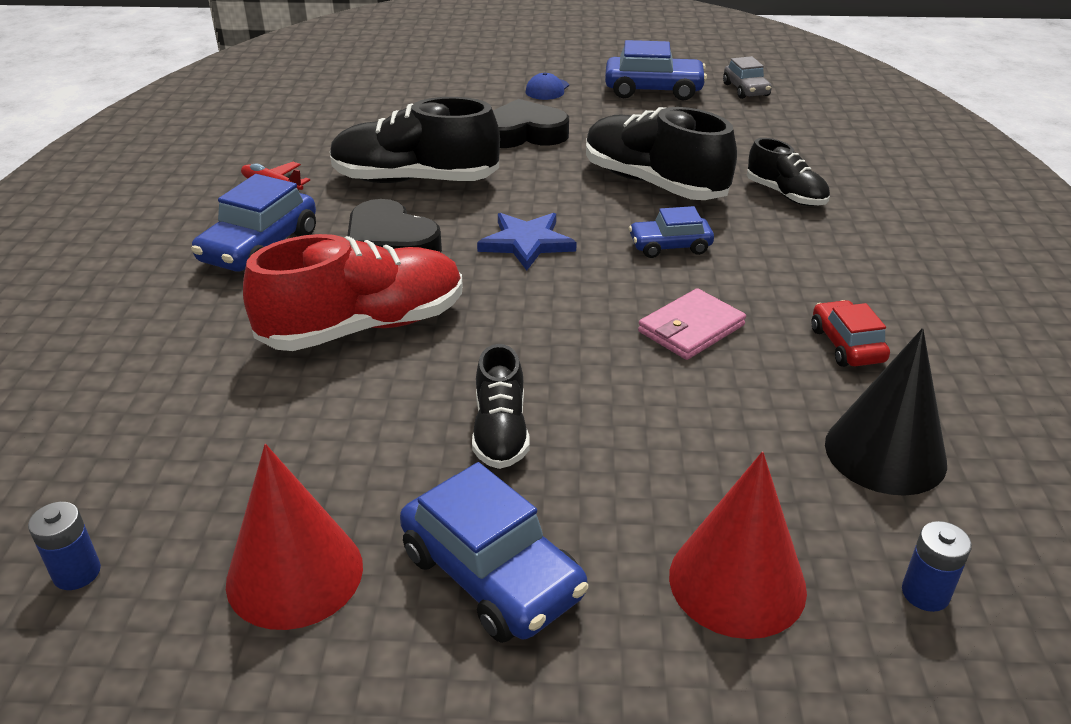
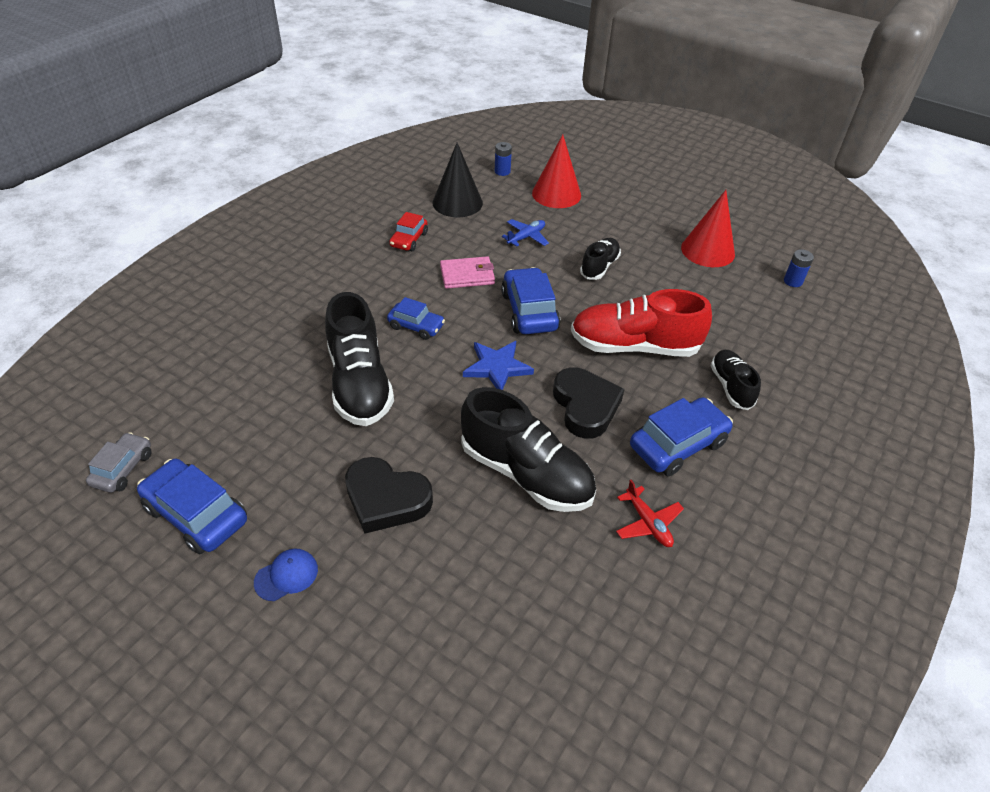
camera: 150 degrees left, 10 degrees up
(492, 574) = (636, 225): blue car -> blue car (529, 311)
(679, 434) = (526, 237): none -> blue plane
(785, 195) = (294, 333): black shoe -> black shoe (731, 386)

